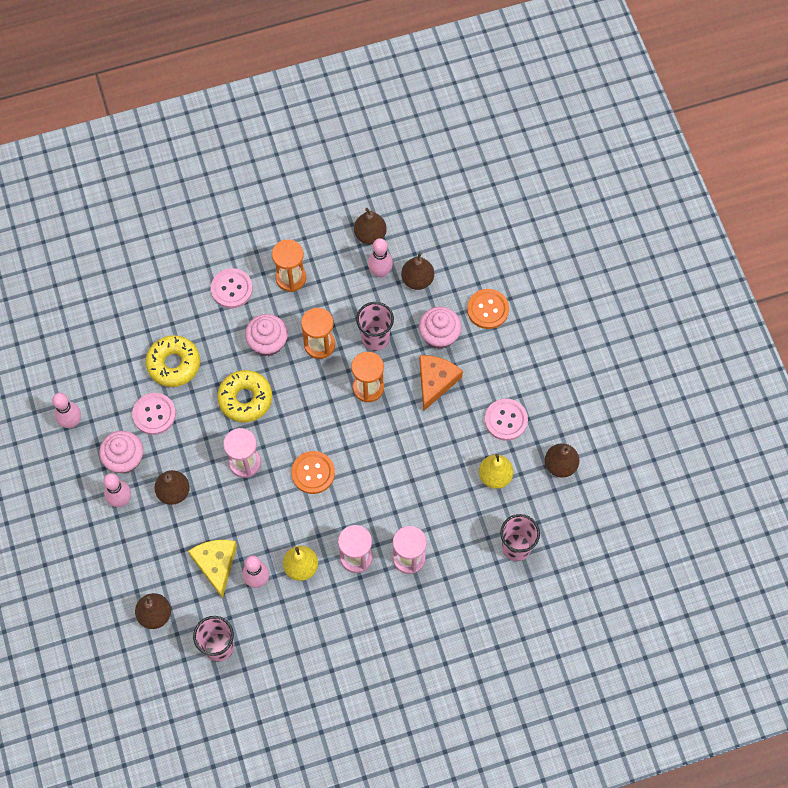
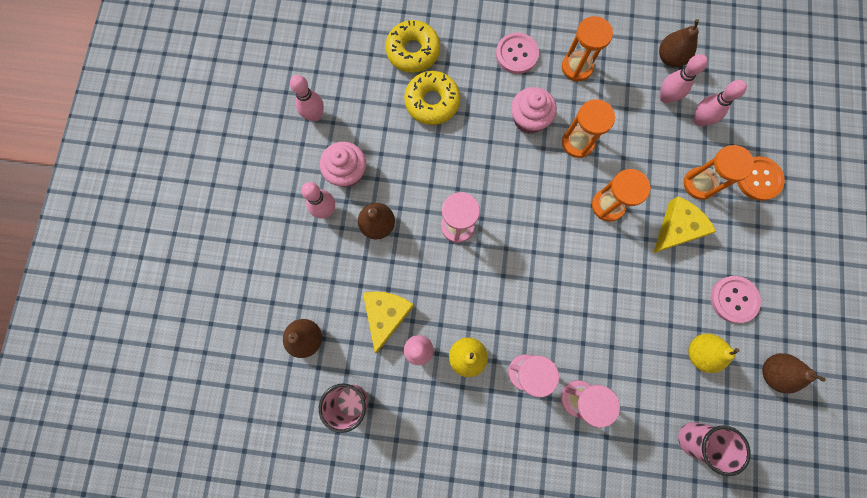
camera: 25 degrees right, 10 degrees up
(154, 414) = (393, 141): pink button -> none
(245, 399) = (484, 164): yellow donut -> yellow donut (413, 51)
(313, 473) = (518, 266): orange button -> none
(375, 338) = (634, 160): pink cup -> none
(417, 279) = (699, 120): brown pear -> pink bowling pin
(435, 381) = (677, 228): orange cheese -> yellow cheese
(439, 335) = (699, 184): pink cupcake -> orange hourglass

